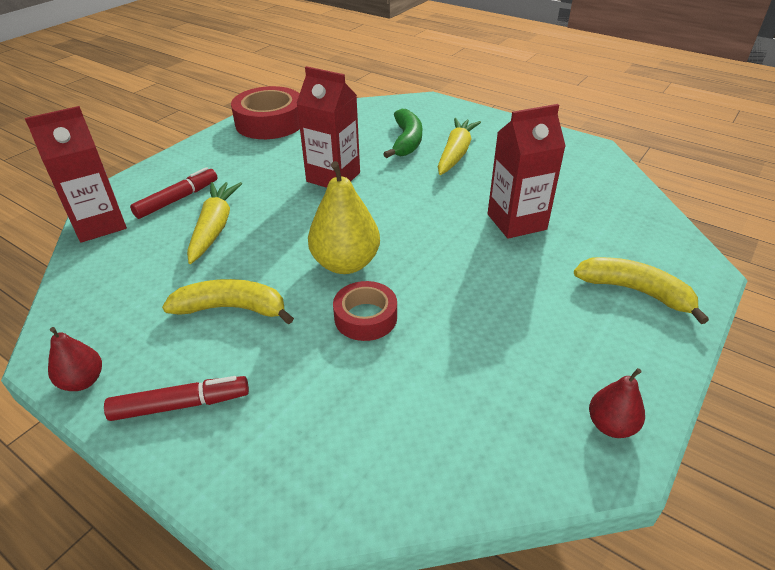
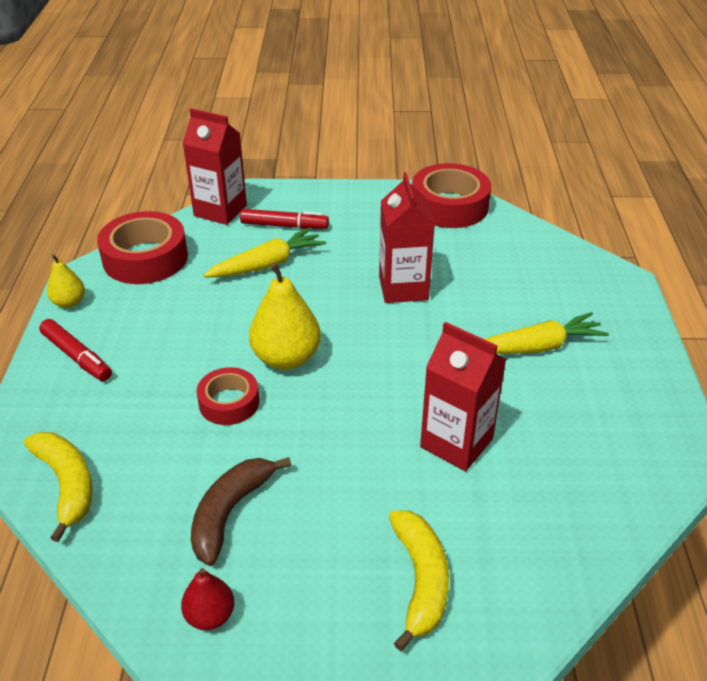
camera: 55 degrees right, 0 degrees up
(83, 381) = (69, 302): red pear -> yellow pear
(95, 297) = (145, 258): none -> red tape
(232, 308) = (183, 327): yellow banana -> yellow banana (67, 484)
(406, 141) = (520, 302): green banana -> none
(500, 367) = (230, 512): none -> brown banana

